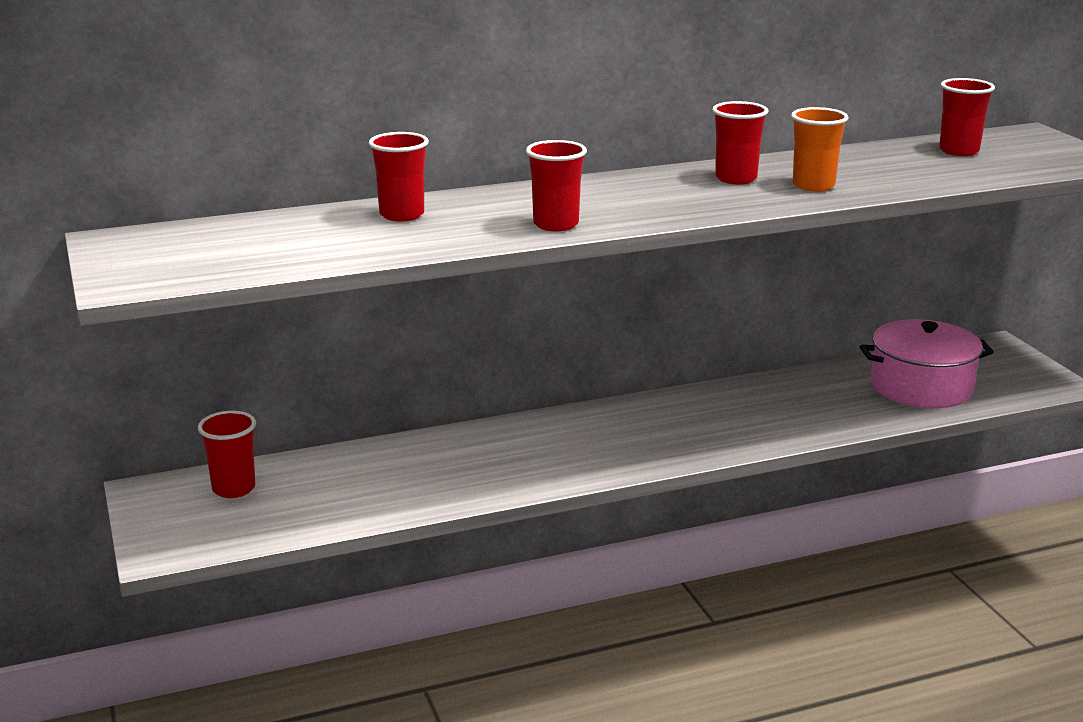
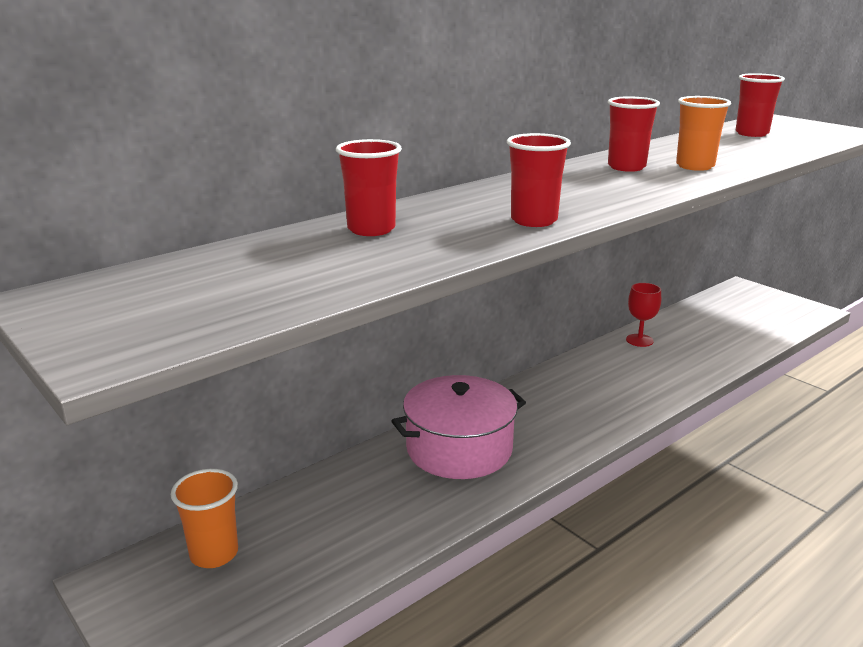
camera: 20 degrees left, 0 degrees up
(234, 488) = (214, 554): red cup -> orange cup
(796, 383) = (639, 340): none -> red goblet
(921, 387) = (728, 328): pink pot -> pink pot (459, 449)

